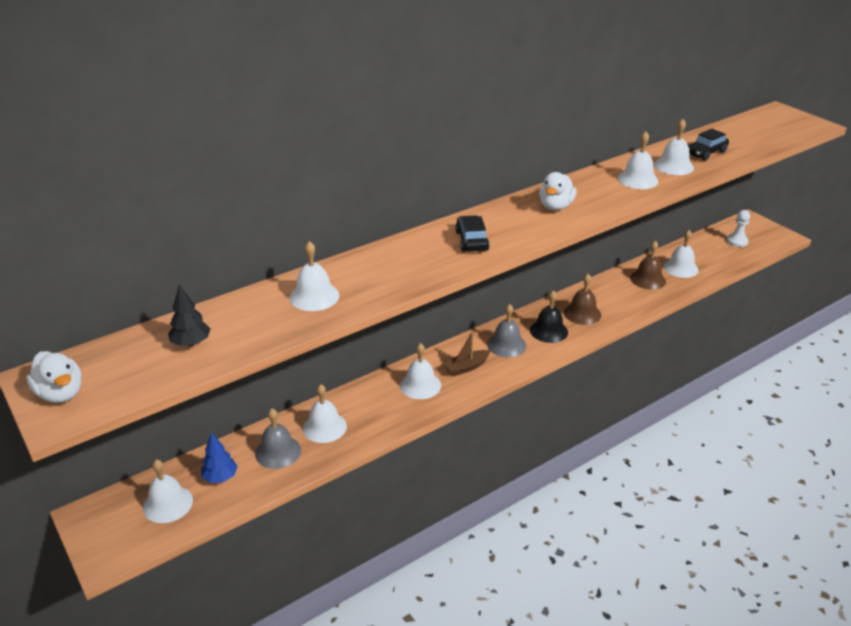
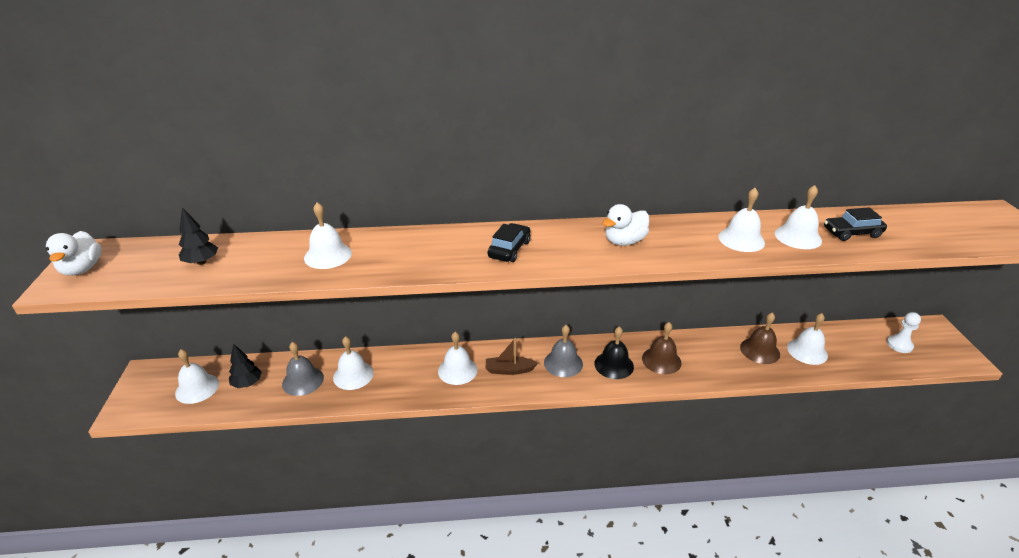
camera: 30 degrees right, 0 degrees up
(220, 477) = (247, 383): blue tree -> black tree

